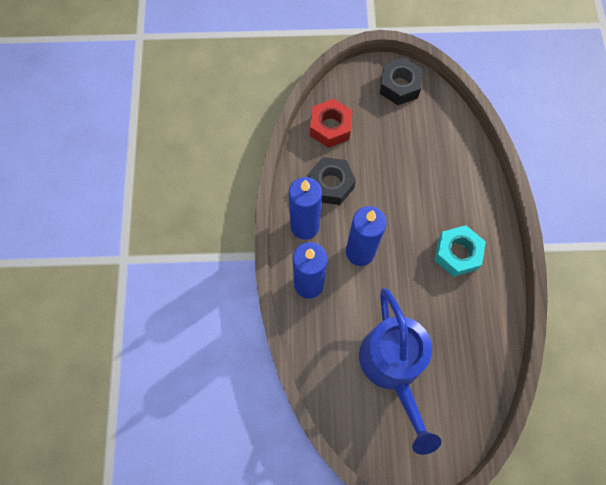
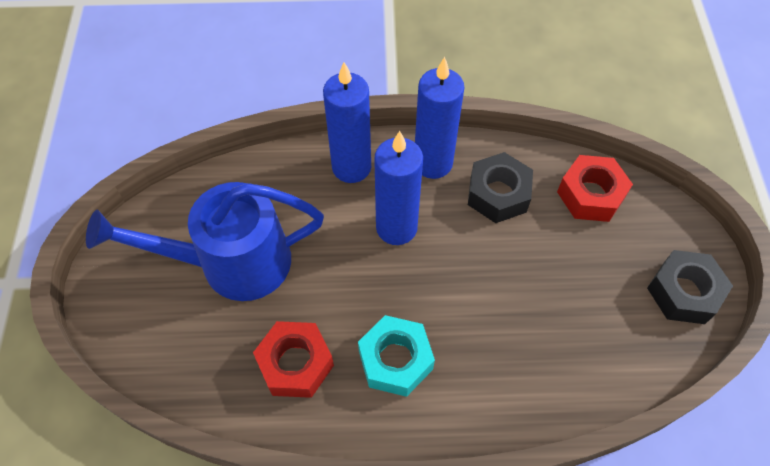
camera: 90 degrees right, 10 degrees down
(465, 317) = (295, 364): none -> red nut

